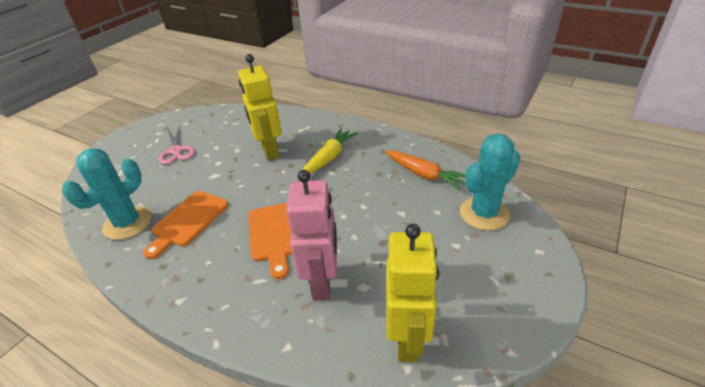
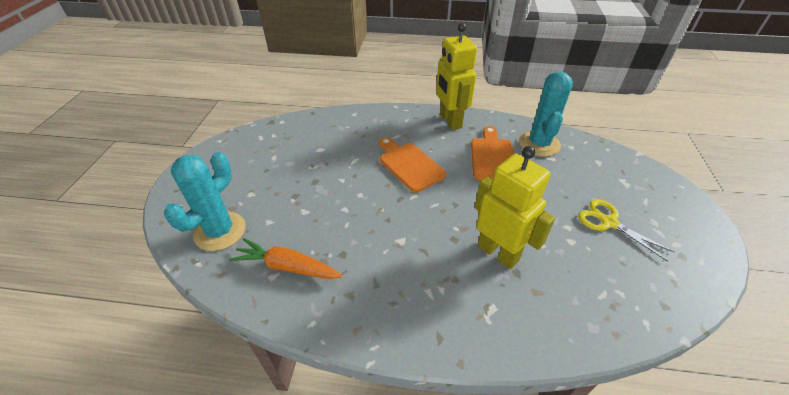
camera: 155 degrees right, 5 degrees up
(177, 151) = (609, 222): pink scissors -> yellow scissors
(322, 282) = (350, 145): pink robot -> none
(329, 158) = (415, 262): yellow carrot -> none
(408, 339) = (283, 132): yellow robot -> yellow robot (450, 121)

